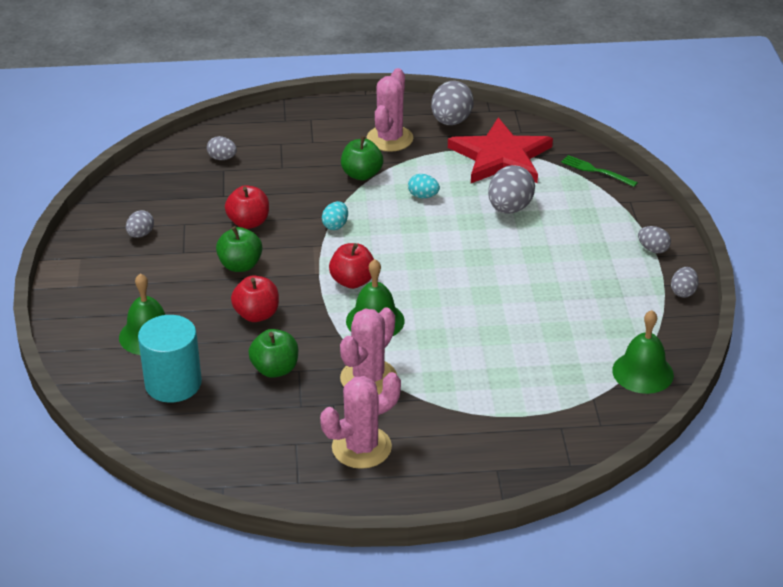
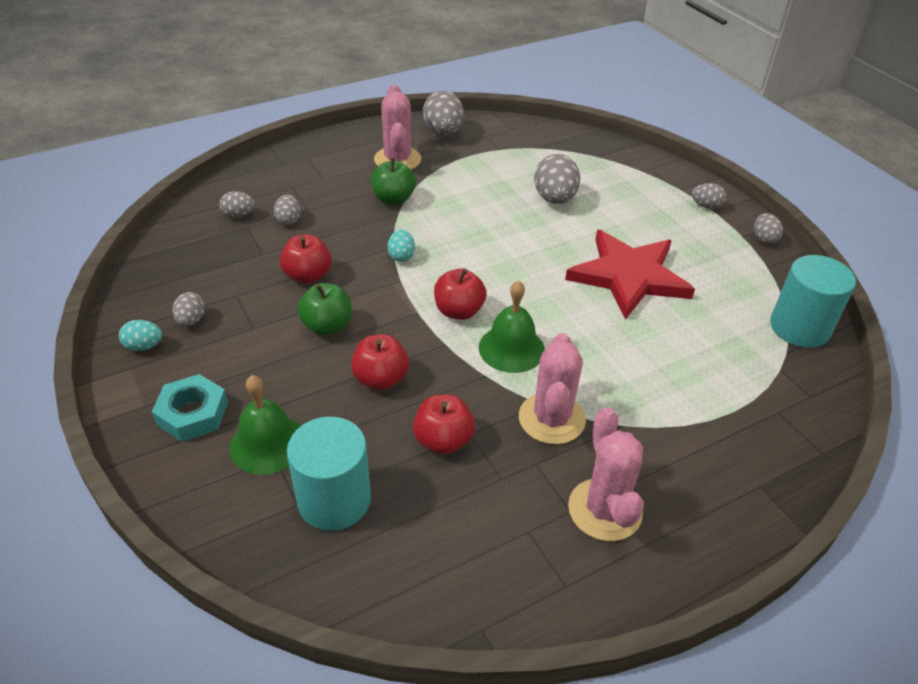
camera: 25 degrees left, 5 degrees up
(107, 301) = (192, 413): none -> turquoise nut
(260, 172) = (288, 220): none -> grey egg
(275, 369) = (443, 440): green apple -> red apple
(361, 447) = (605, 510): pink cactus -> pink cactus turned 45 degrees counterclockwise
(423, 196) = (467, 206): turquoise egg -> turquoise egg (144, 346)
(500, 157) = (511, 154): red star -> red star (628, 276)
(595, 171) = (601, 148): green fork -> none
(642, 372) = (799, 327): green bell -> turquoise cylinder

